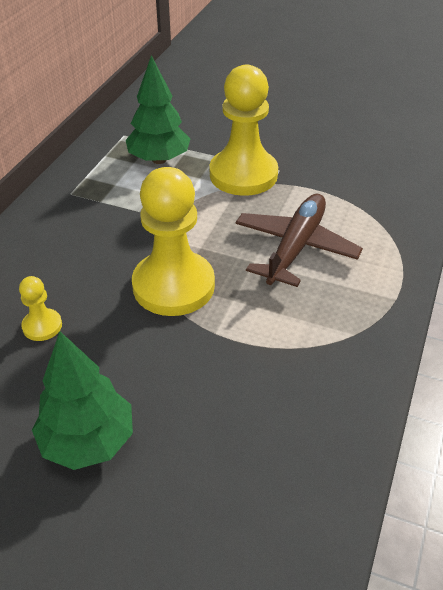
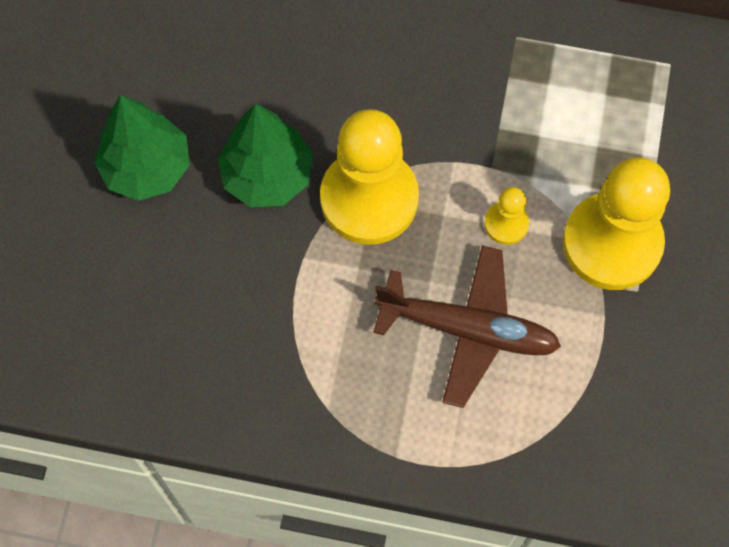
camera: 80 degrees right, 25 degrees up
(42, 326) = (282, 81): yellow pawn -> yellow pawn (506, 224)
(159, 160) = (619, 125): green tree -> green tree (267, 176)

